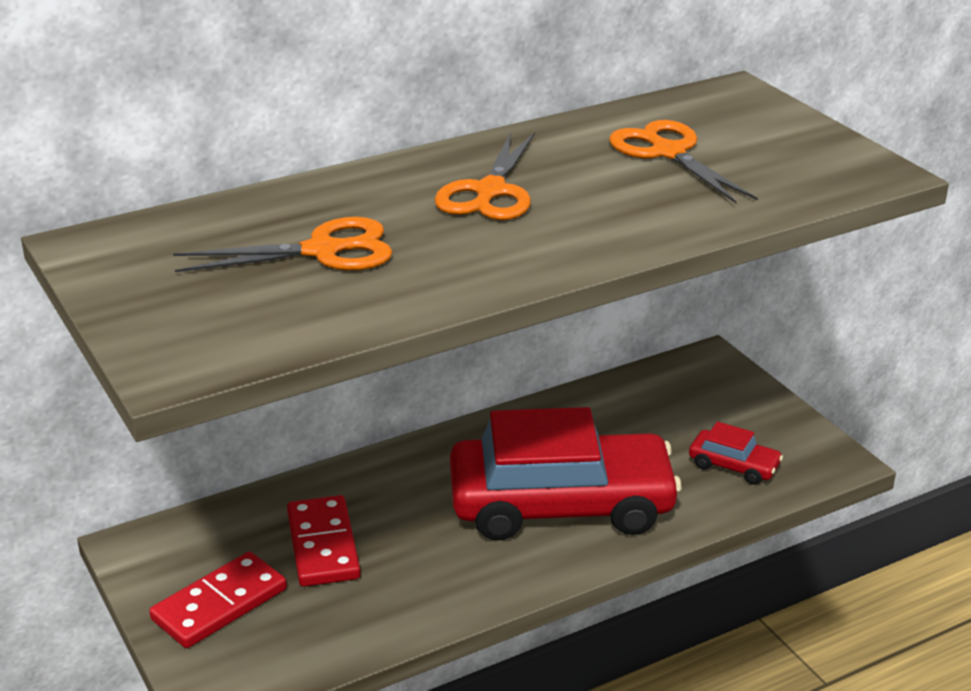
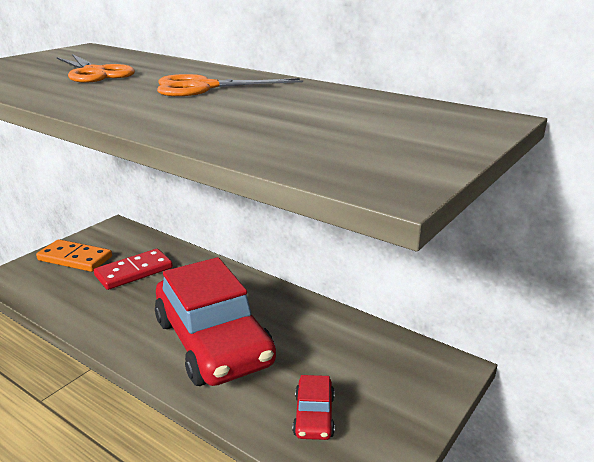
camera: 65 degrees right, 5 degrees down
(219, 604) = (75, 258): red domino -> orange domino
(668, 153) = (325, 114): orange scissors -> none

